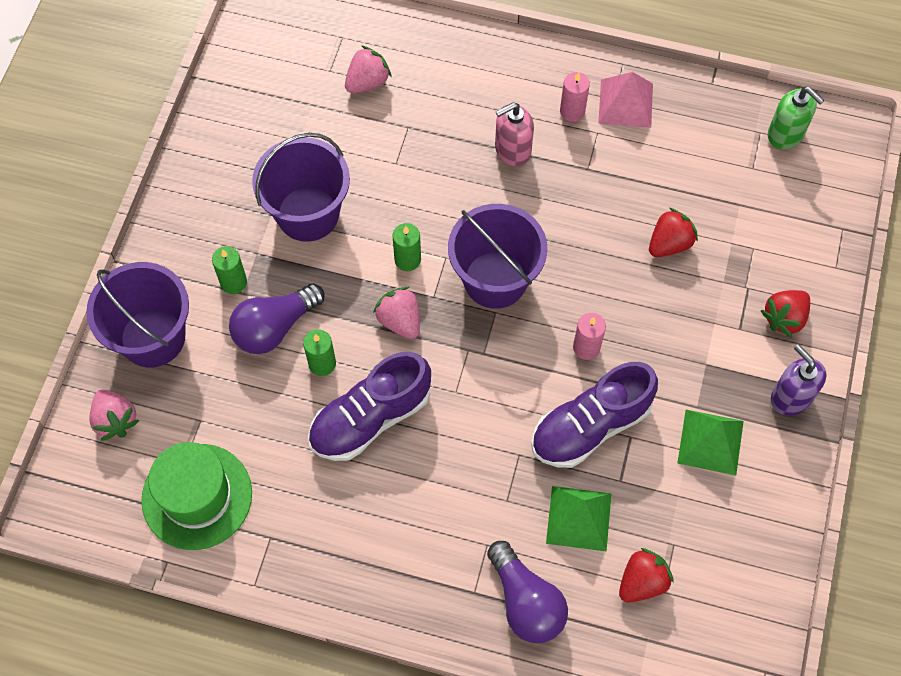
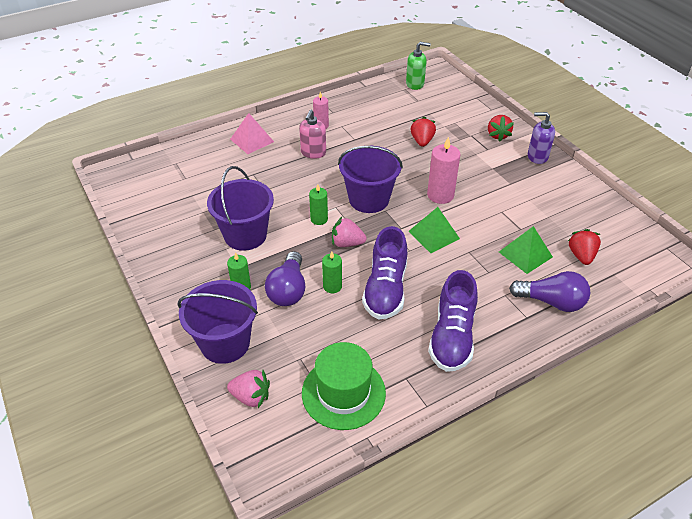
camera: 45 degrees left, 20 degrees down
(367, 82) = (210, 170): pink strawberry -> none
(586, 347) = (440, 195): pink candle -> pink candle, size x1.60
(590, 426) = (482, 220): purple shoe -> purple shoe (452, 337)
(625, 103) = (339, 110): pink pyramid -> pink pyramid (252, 140)
(710, 442) = (532, 190): green pyramid -> green pyramid (434, 235)

